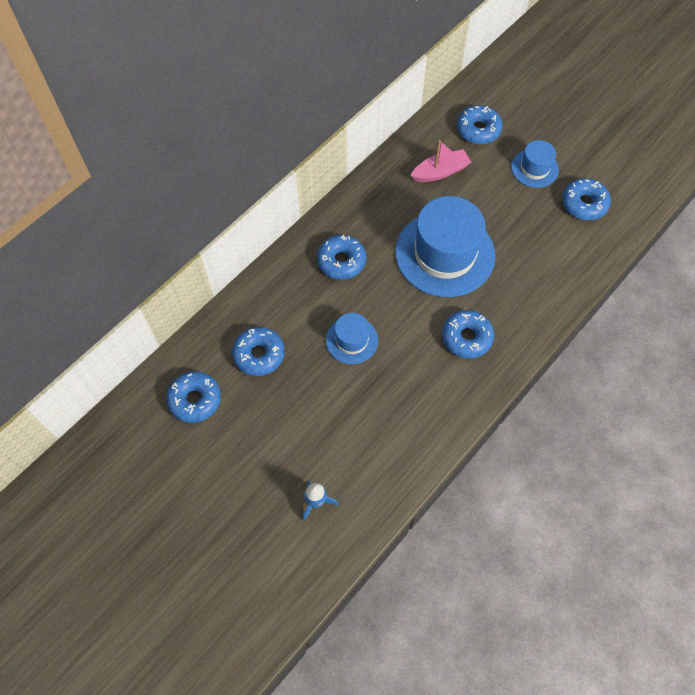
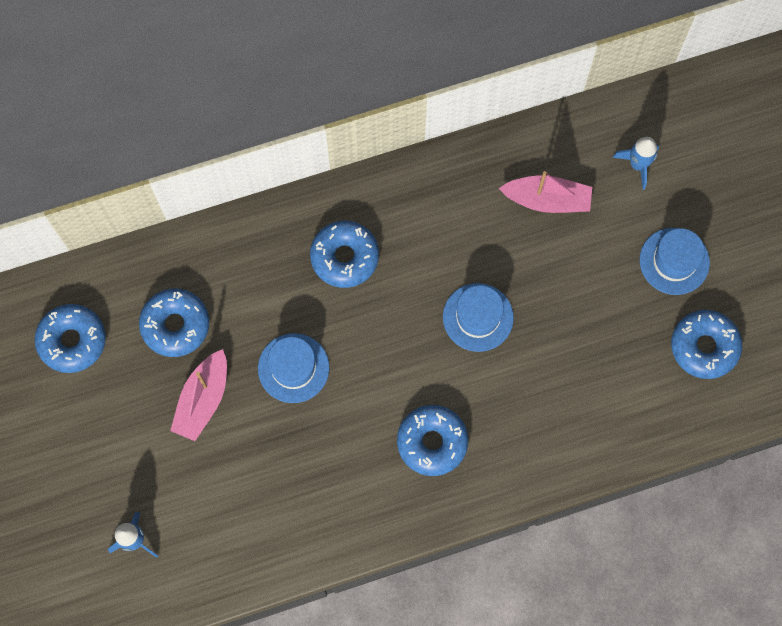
camera: 30 degrees right, 10 degrees up
(306, 389) = (203, 399): none -> pink boat
(445, 254) = (478, 317): blue hat -> blue hat, size x0.50
(478, 130) = (638, 165): blue donut -> blue rocket

